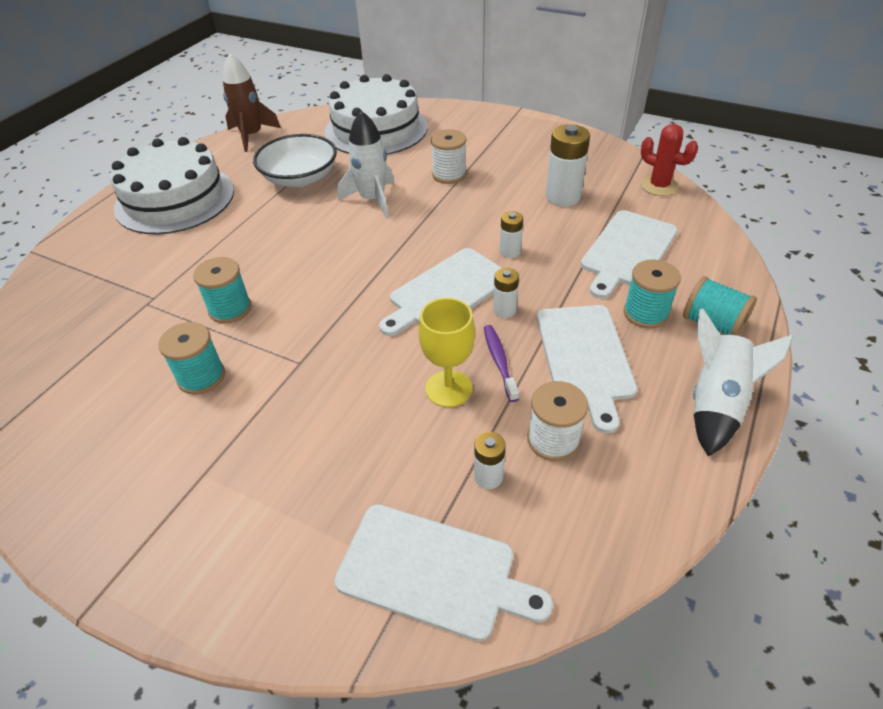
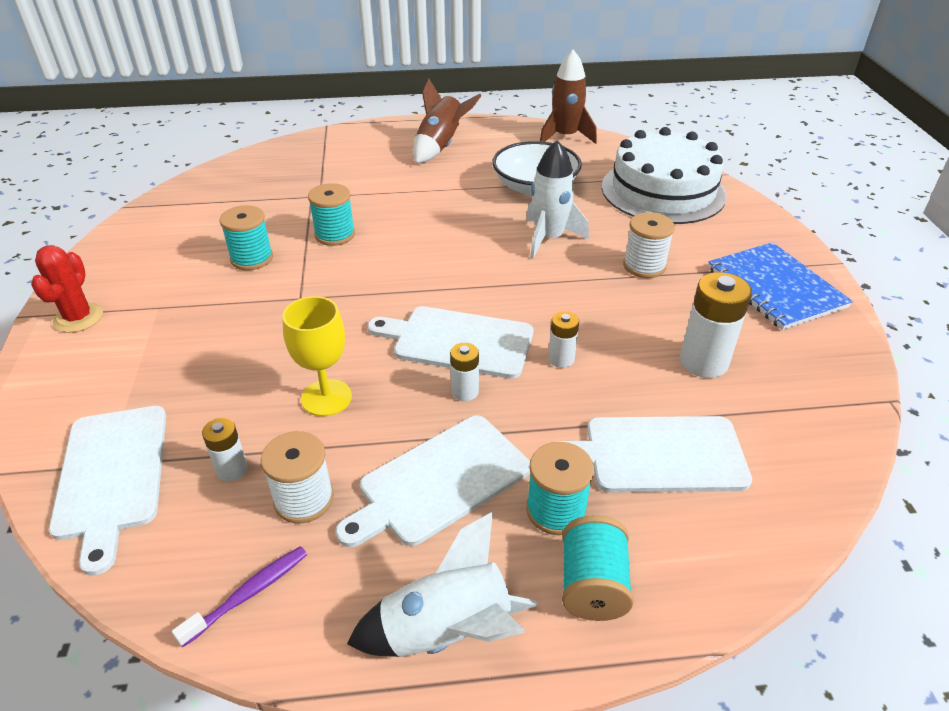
camera: 55 degrees right, 5 degrees down
(175, 199) = (441, 146): white cake -> brown rocket
(499, 361) = (386, 417): purple toothbrush -> purple toothbrush (249, 594)
(521, 139) = (775, 288): none -> blue notebook
(659, 186) = (830, 439): red cactus -> red cactus (78, 318)

